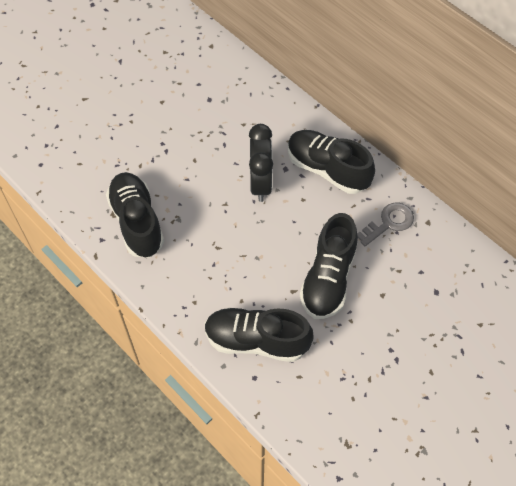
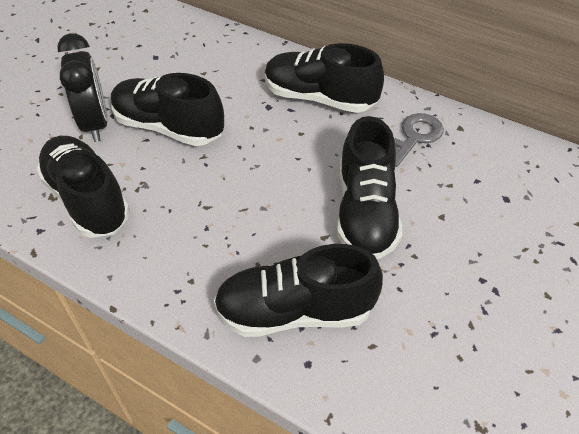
camera: 15 degrees left, 10 degrees down
(205, 172) = (168, 127): none -> black shoe
(260, 183) = (242, 126): black clock -> black clock (95, 124)

